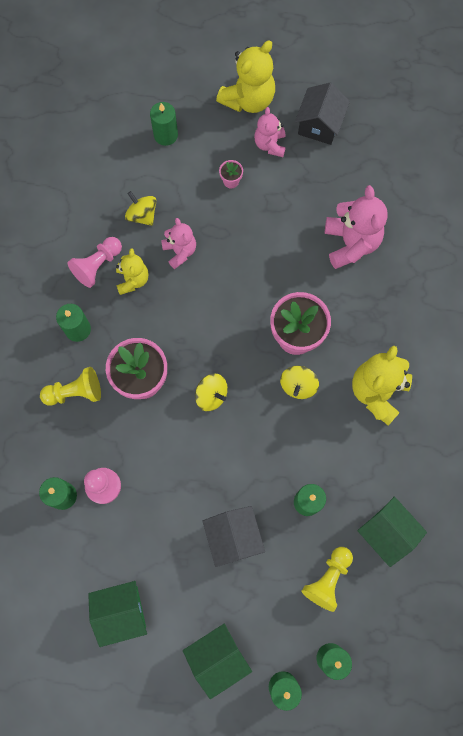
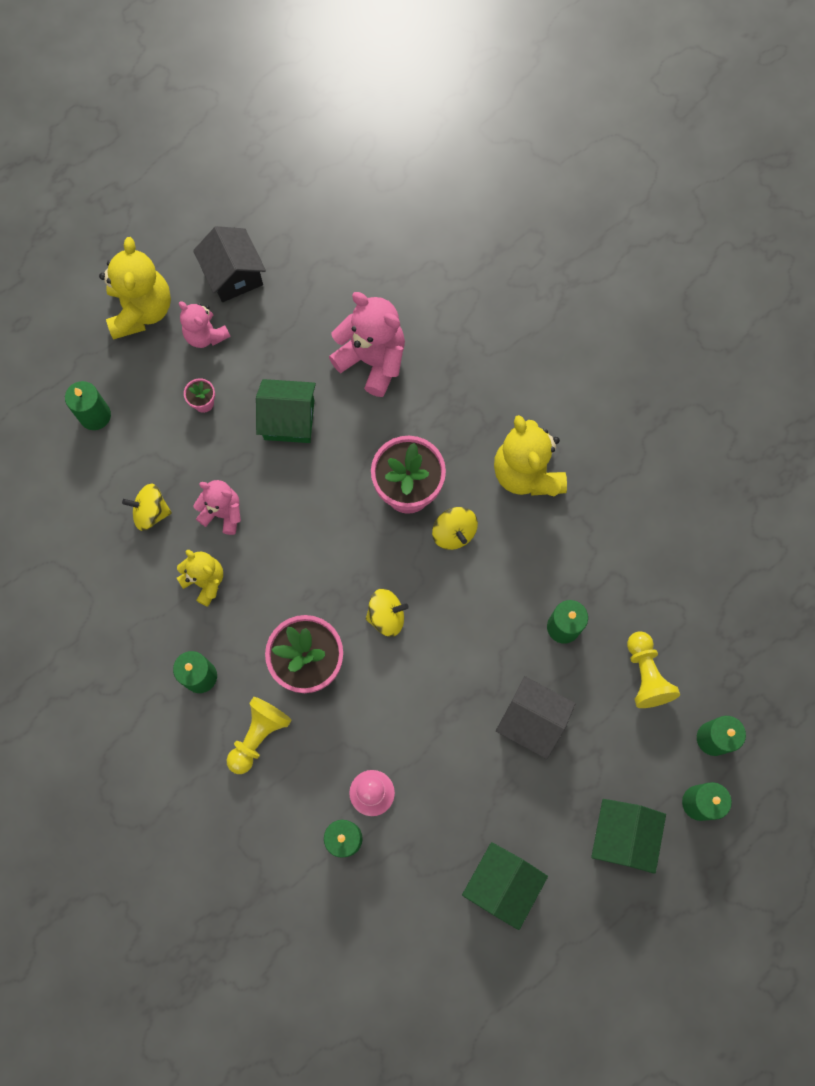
camera: 45 degrees left, 0 degrees up
(97, 265) = (157, 599): pink pawn -> none
(386, 532) = (653, 586): green house -> green house (289, 420)

